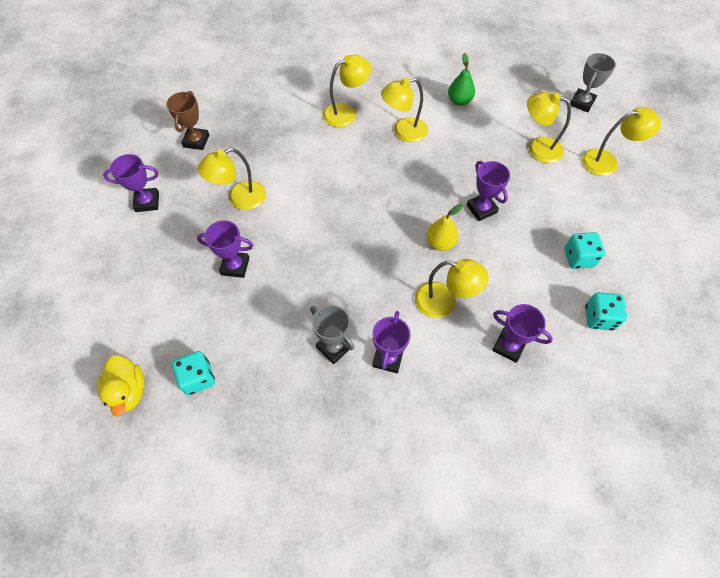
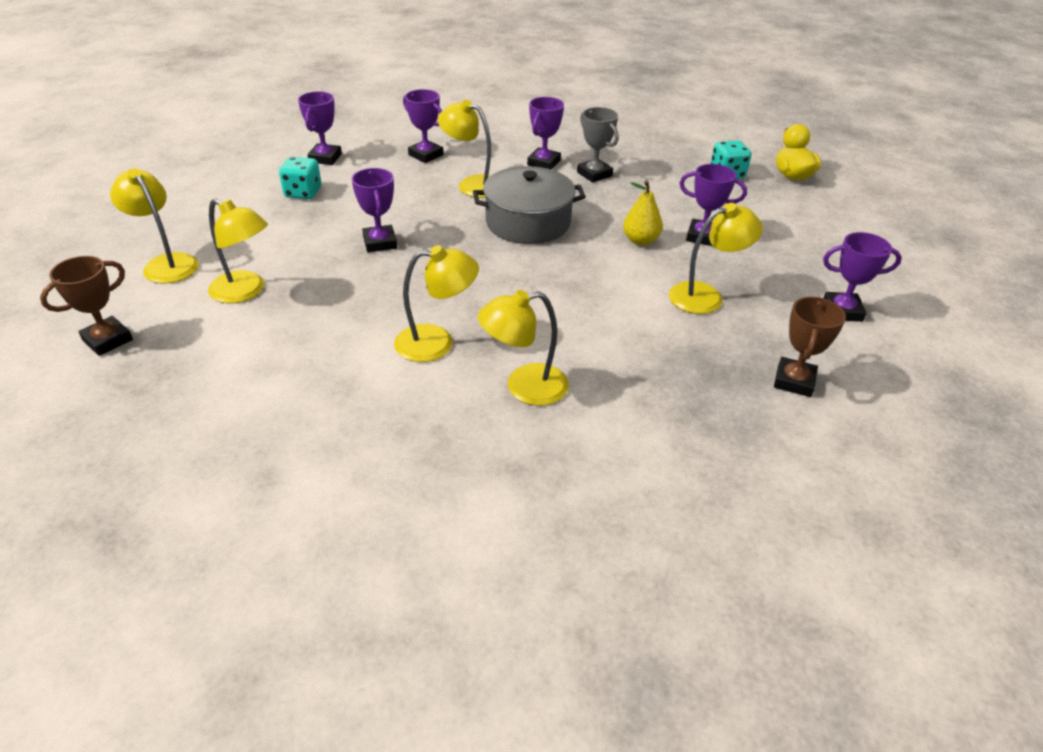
camera: 170 degrees left, 20 degrees down
(379, 256) = (528, 222): none -> grey pot
(440, 243) = (450, 222): yellow pear -> yellow pear (640, 240)
(459, 101) = (312, 375): green pear -> none
(581, 103) = (108, 340): grey trophy -> brown trophy
(599, 318) = (325, 158): turquoise dice -> purple trophy
(607, 161) = (166, 263): yellow lamp -> yellow lamp turned 45 degrees clockwise

